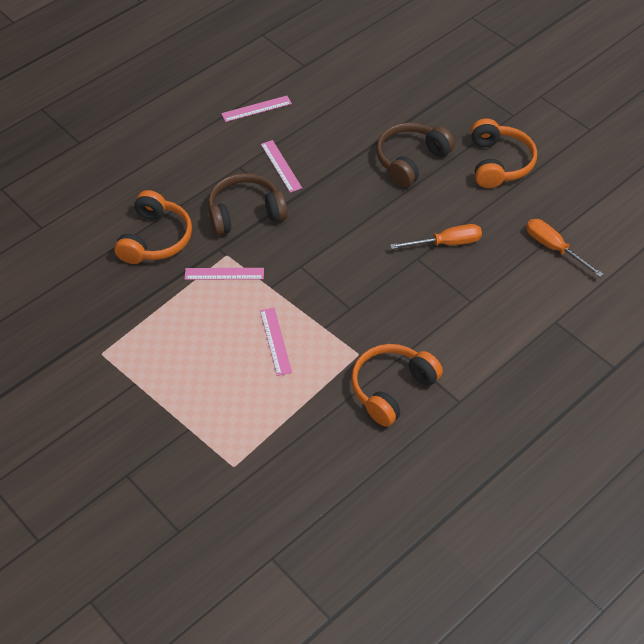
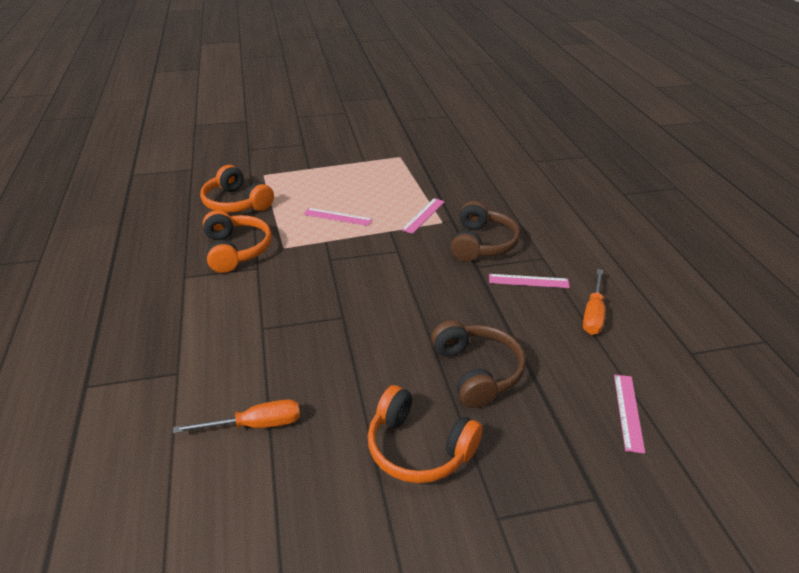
camera: 120 degrees right, 15 degrees down
(155, 239) = (486, 198): orange headphones -> orange headphones (236, 203)
(256, 109) = (624, 294): pink ruler -> pink ruler (628, 412)
(446, 243) = (341, 344): orange screwdriver -> orange screwdriver (593, 314)

